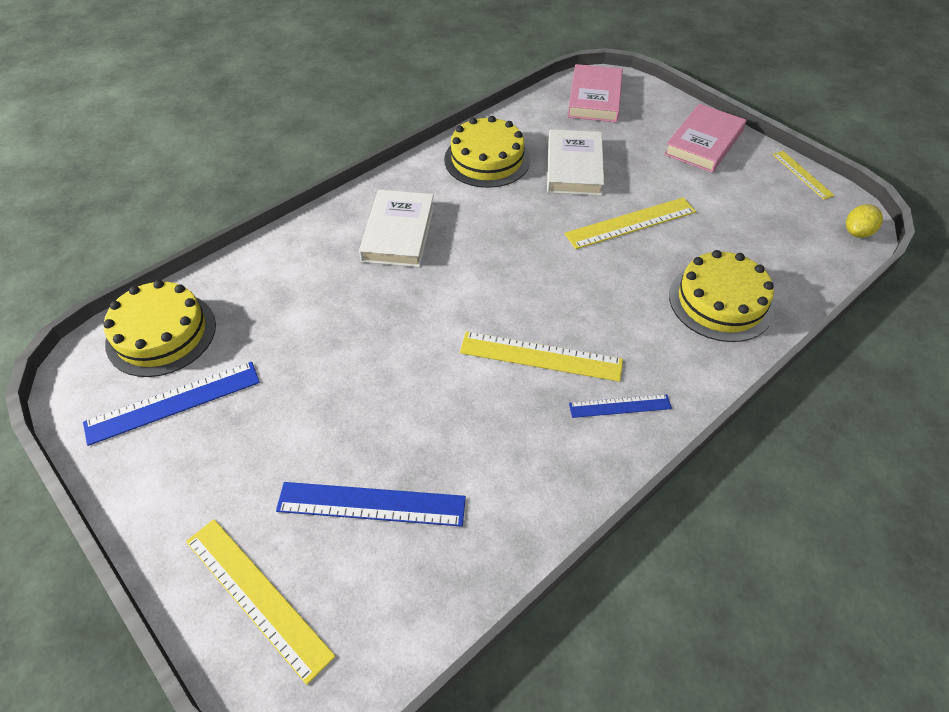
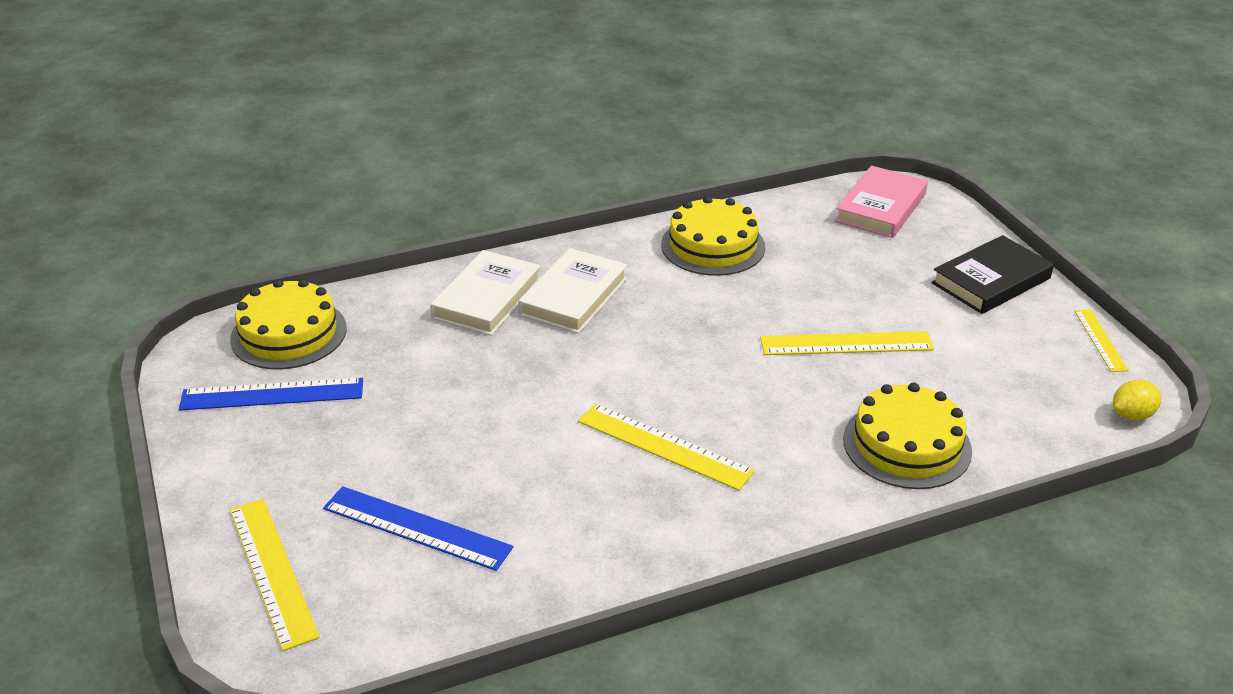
camera: 20 degrees right, 15 degrees down
(574, 167) = (811, 274): white book -> white book (487, 298)
(620, 406) = (725, 512): blue ruler -> none
(704, 143) = (991, 281): pink book -> black book

